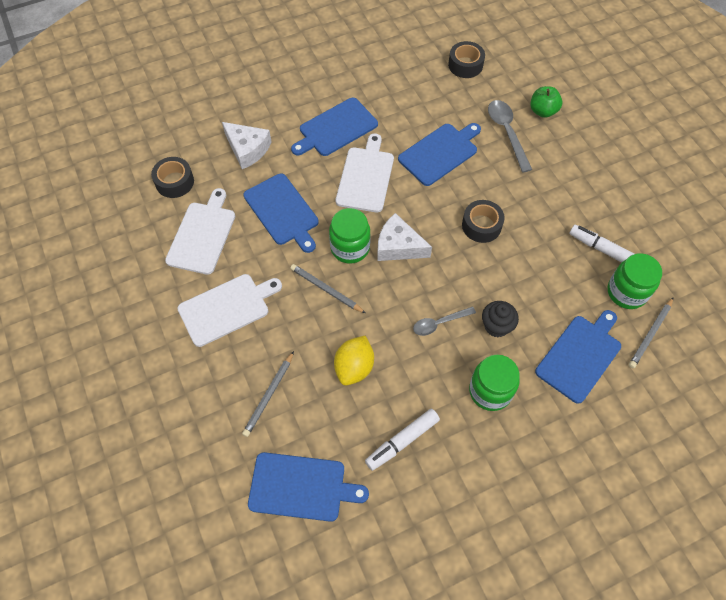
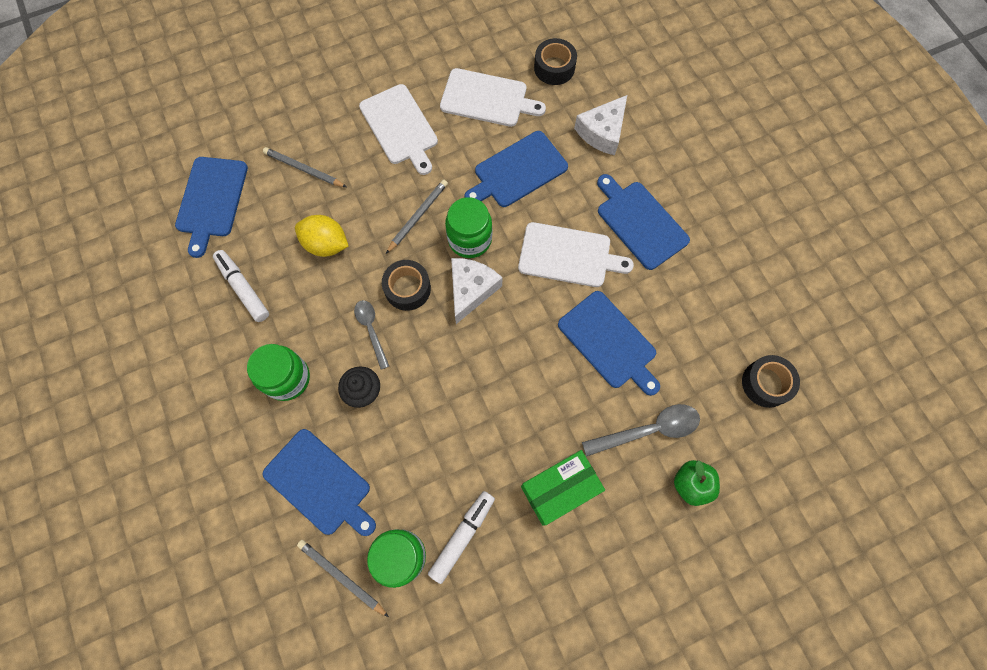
camera: 90 degrees right, 10 degrees up
(481, 226) = (499, 385): black tape -> black tape (407, 289)
(558, 188) = (559, 489): none -> green box

